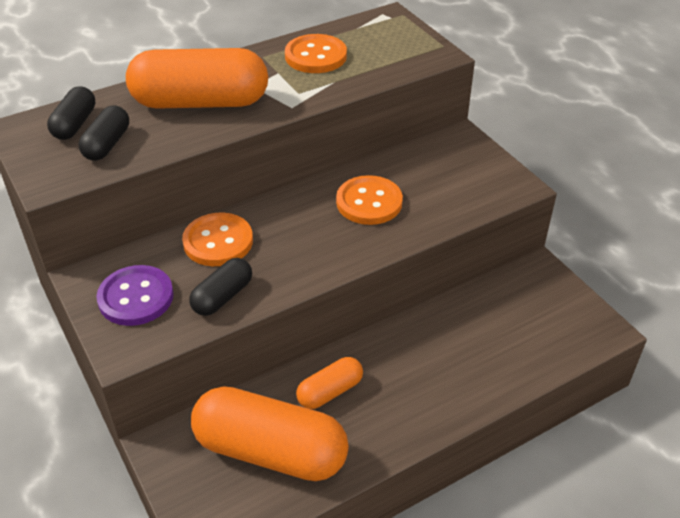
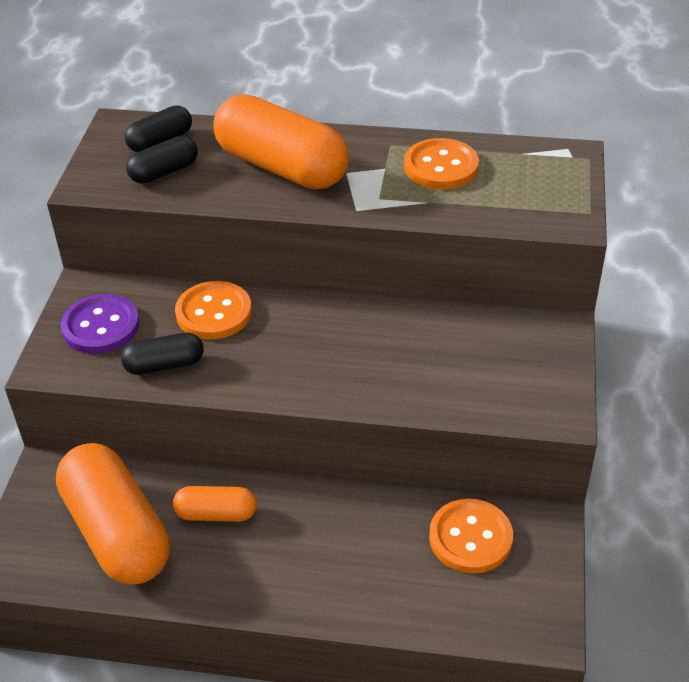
camera: 40 degrees right, 0 degrees up
(369, 202) = (386, 348): orange button -> orange button (470, 538)

